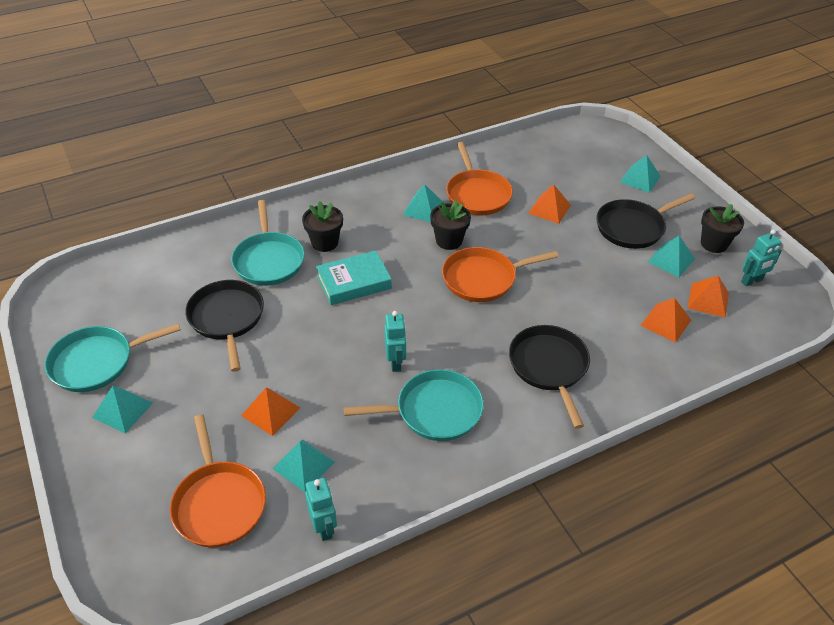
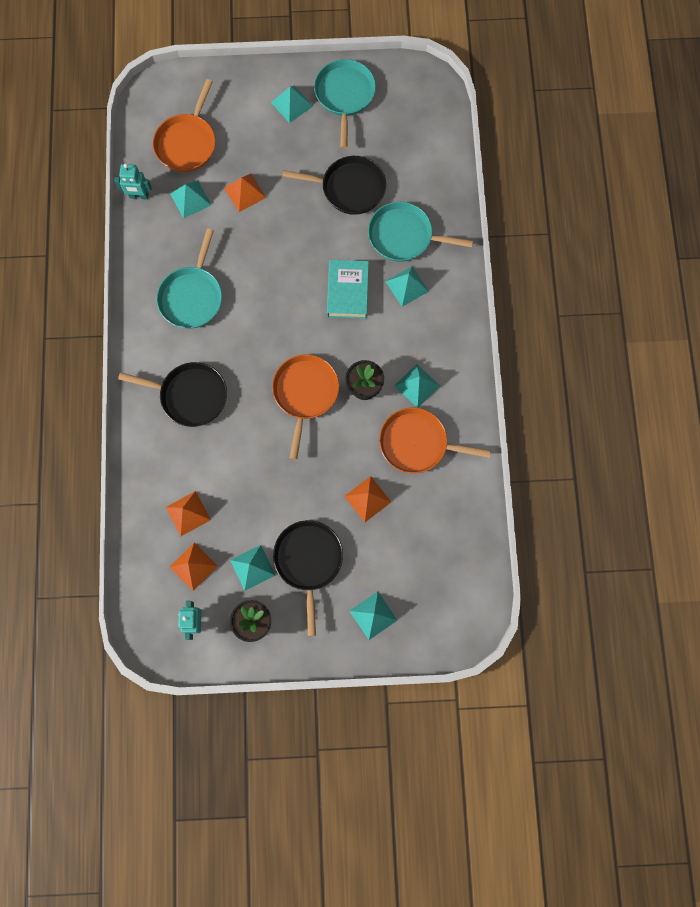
camera: 115 degrees right, 30 degrees up
(219, 503) = (187, 143): orange pan -> orange pan turned 75 degrees counterclockwise
(325, 243) = (407, 286): black flower pot -> turquoise pyramid
(395, 362) = (248, 289): turquoise robot -> none

